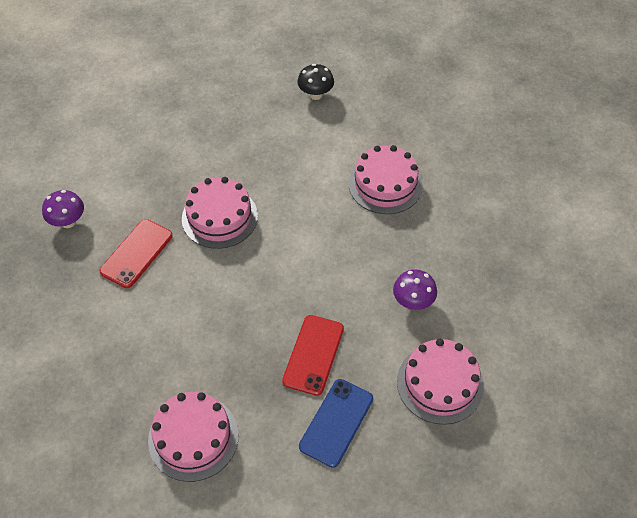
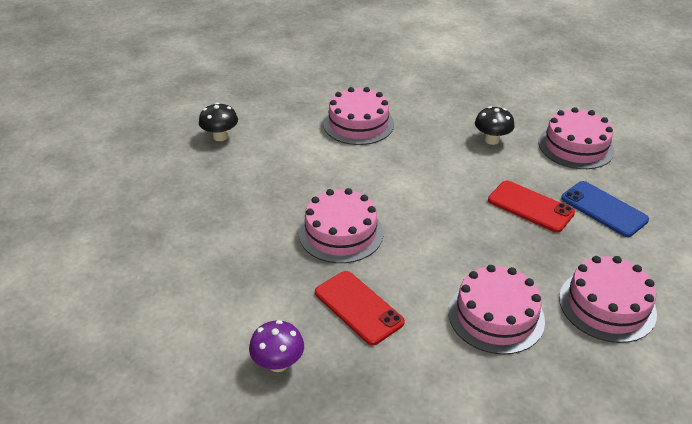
camera: 70 degrees left, 15 degrees down
(154, 350) = (496, 316): none -> pink cake
(413, 302) = (492, 140): purple mushroom -> black mushroom

